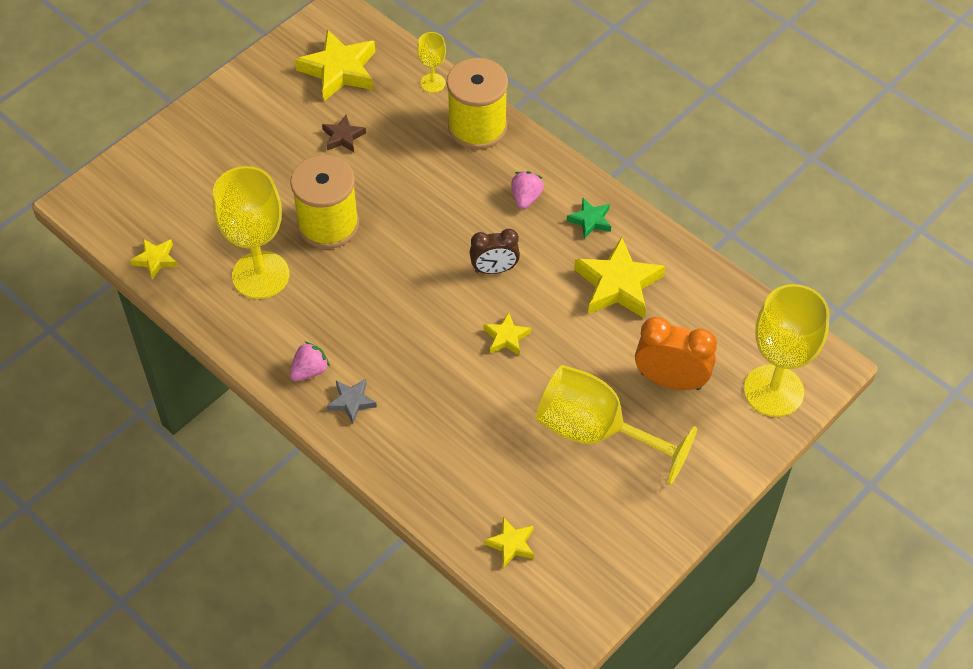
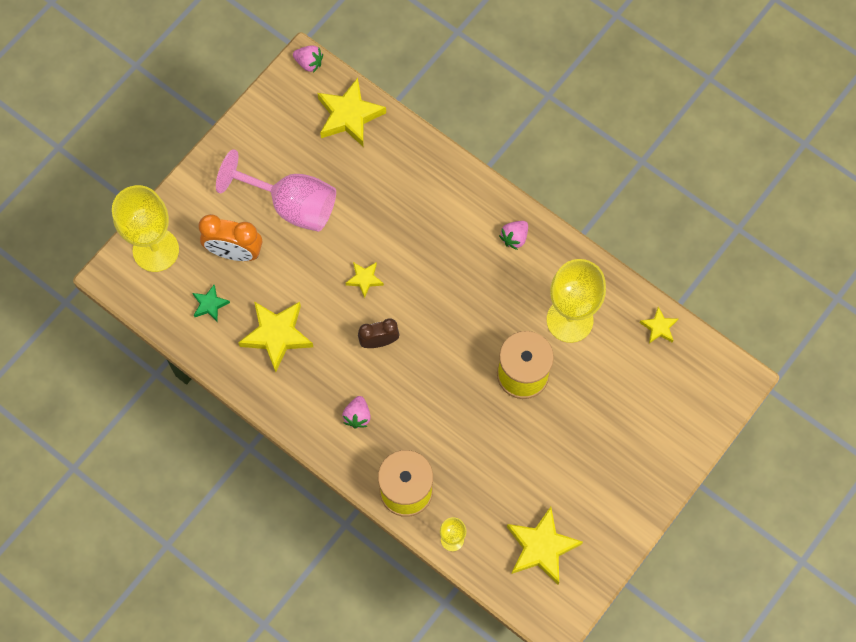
camera: 175 degrees right, 15 degrees up
(343, 137) = (525, 469): brown star -> none
(352, 402) = (478, 214): grey star -> none
(511, 544) = (349, 116): yellow star -> yellow star, size x1.92
(565, 626) = (309, 63): none -> pink strawberry
(590, 220) = (301, 397): green star -> green star (210, 304)
(596, 432) = (291, 205): yellow goblet -> pink goblet

